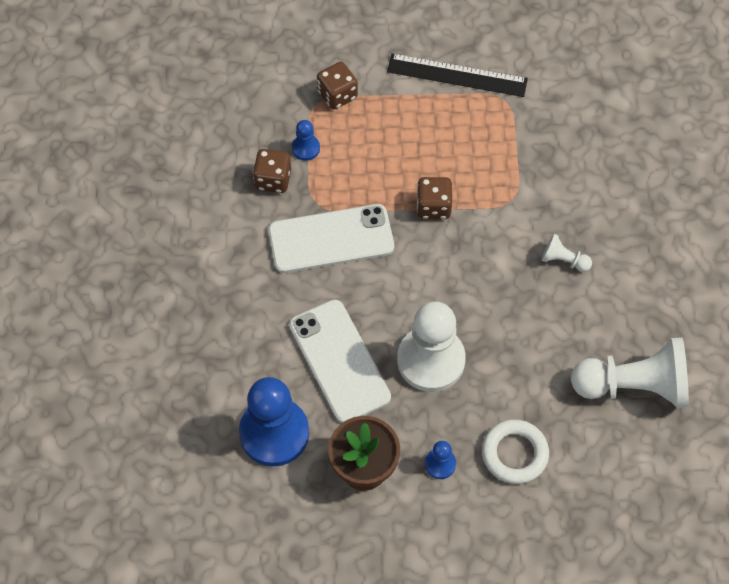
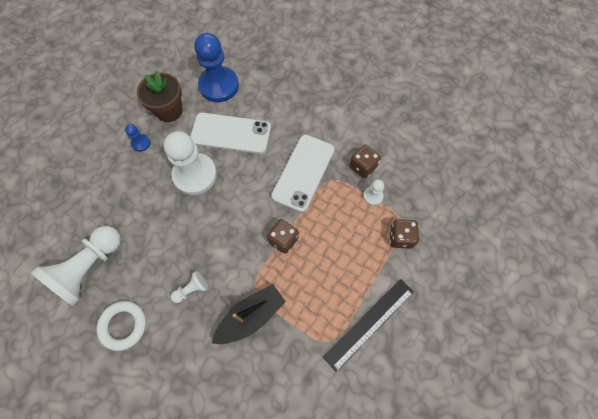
camera: 125 degrees right, 5 degrees up
(306, 148) = (373, 196): blue pawn -> white pawn
(514, 453) = (113, 180): white ring -> white ring (123, 325)
(541, 184) = (251, 316): none -> black boat

